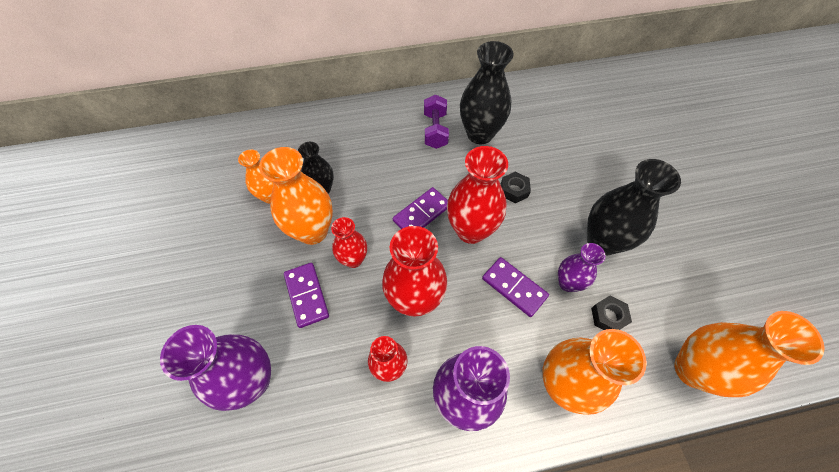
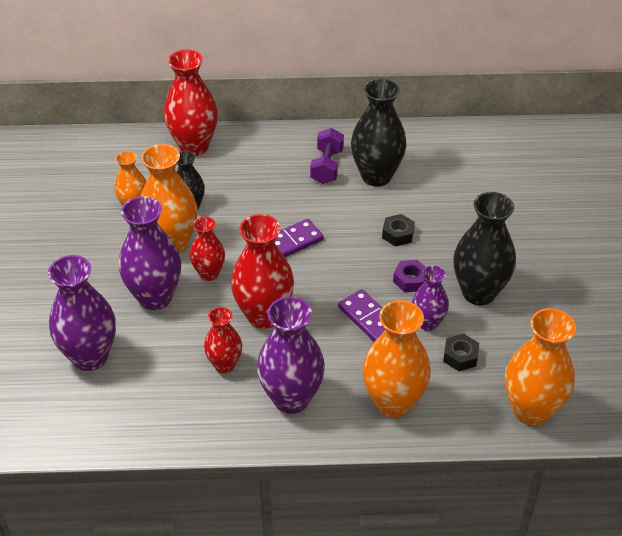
camera: 10 degrees right, 15 degrees down
(306, 295) = (155, 297): purple domino -> purple vase
(471, 230) = (339, 264): red vase -> red vase (194, 146)
(538, 237) = (410, 280): none -> purple nut

